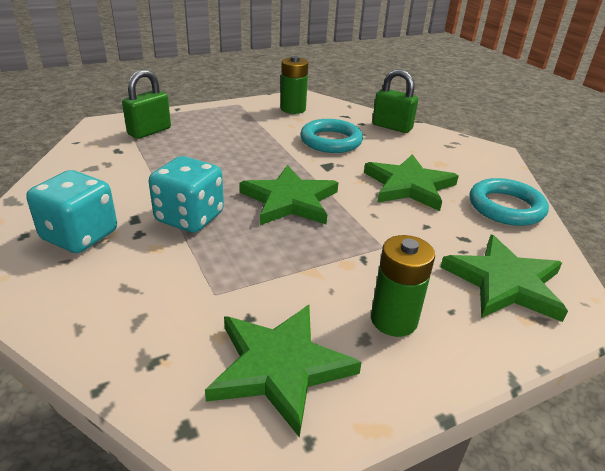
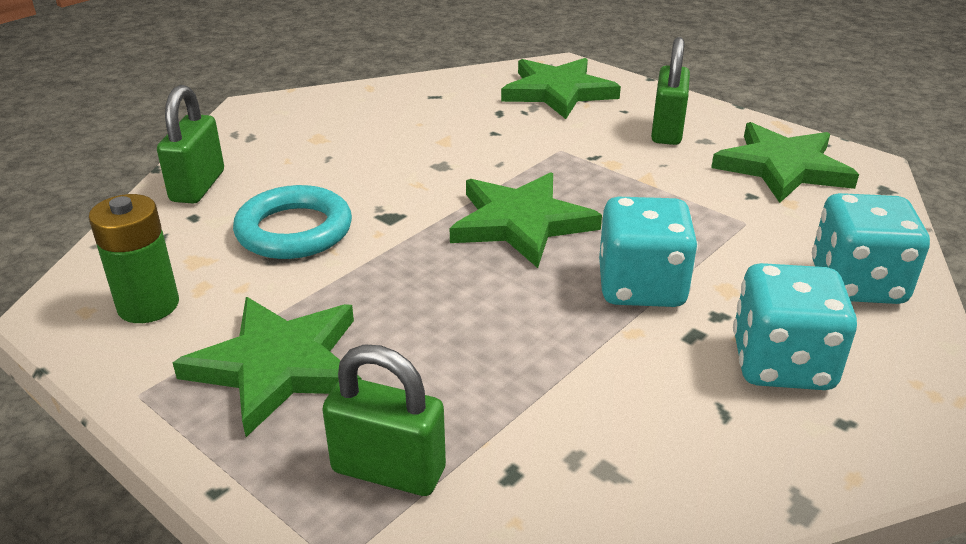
camera: 110 degrees left, 0 degrees up
(96, 308) = (856, 284): none -> turquoise dice
(394, 320) = (667, 131): green battery -> green padlock
(409, 186) = (406, 151): green star -> green star (278, 366)
(506, 207) = (411, 95): turquoise ring -> none

